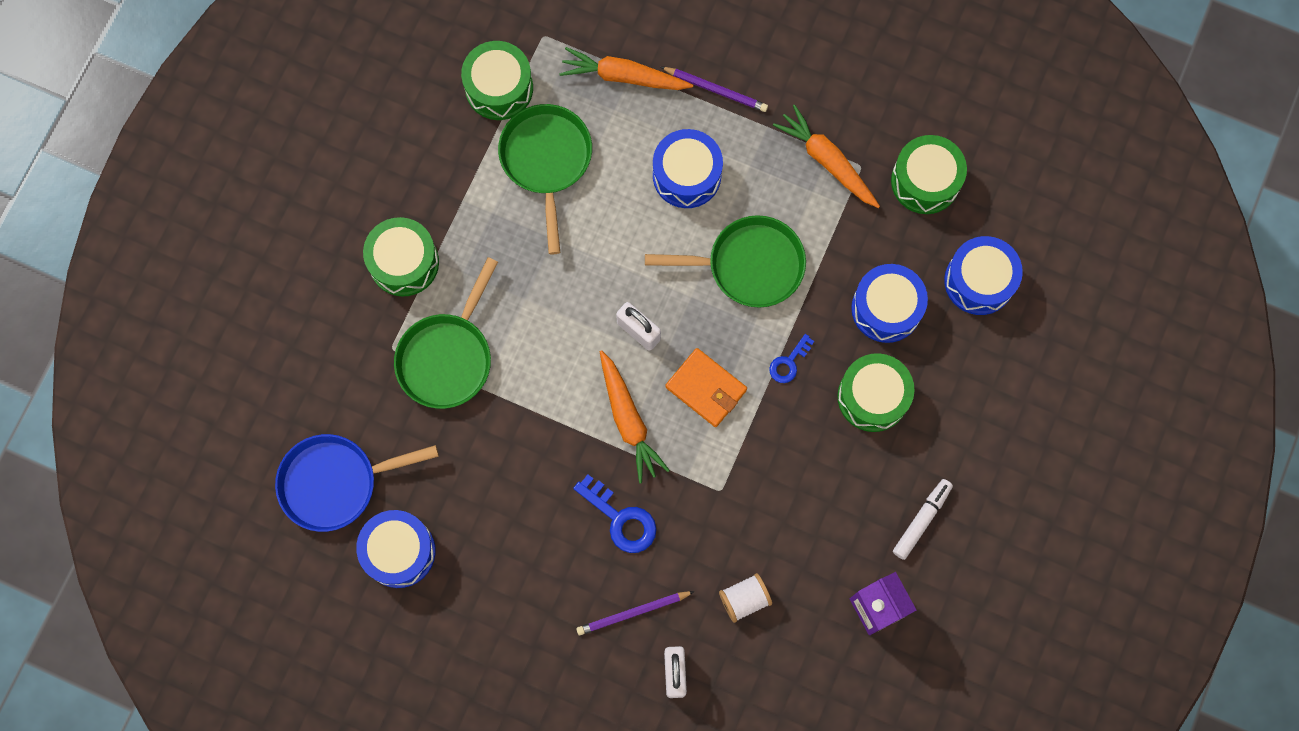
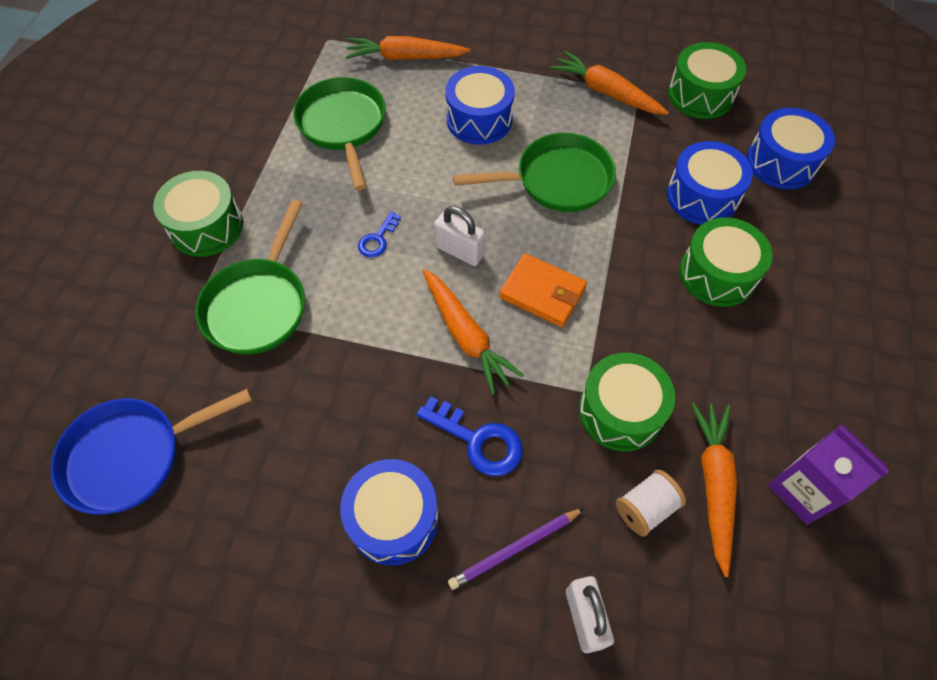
camera: 10 degrees left, 15 degrees down
(399, 551) = (213, 524): blue drum -> blue drum (393, 518)
(499, 88) = (291, 79): green drum -> green drum (620, 411)
(716, 90) = (491, 56): purple pencil -> none
(788, 363) = (621, 256): blue key -> blue key (377, 239)
(805, 590) = (713, 484): none -> orange carrot
(921, 520) = (815, 385): white marker -> none

